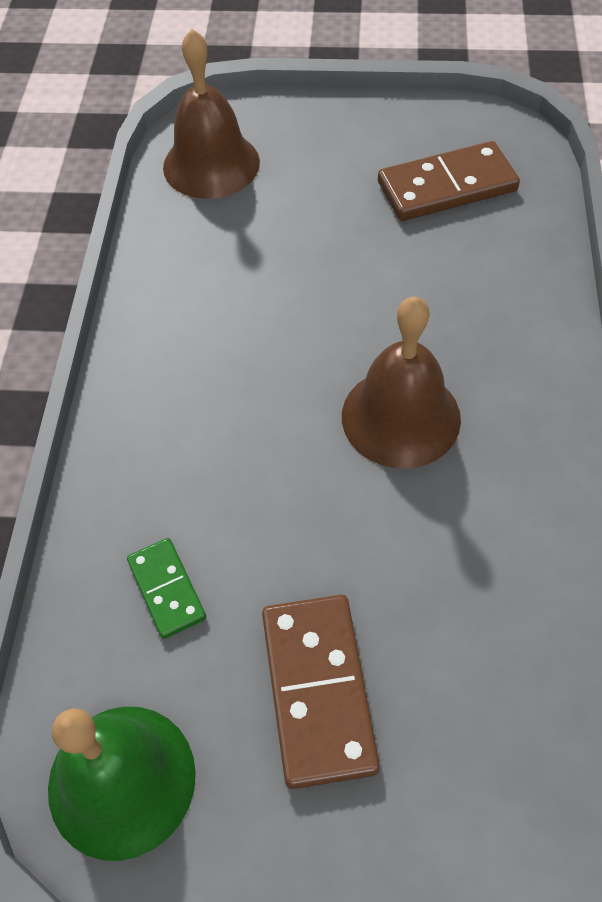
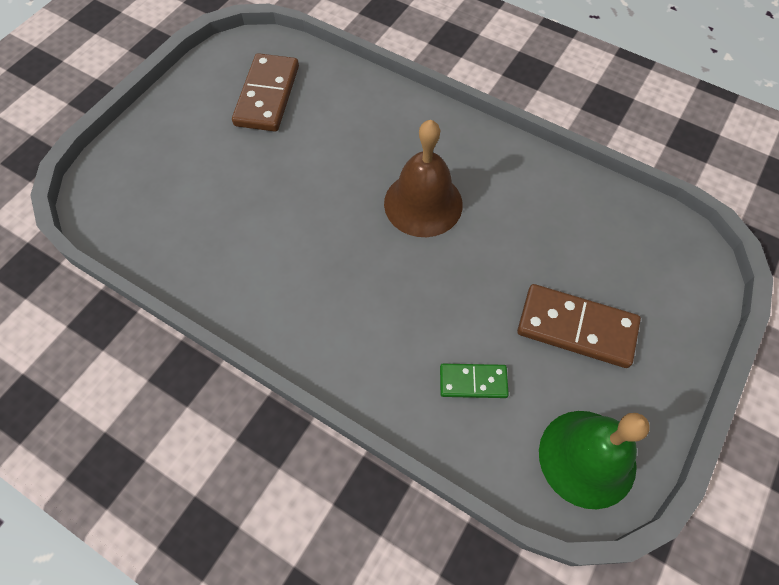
camera: 65 degrees left, 5 degrees up
(211, 164) = (137, 209): brown bell -> none

